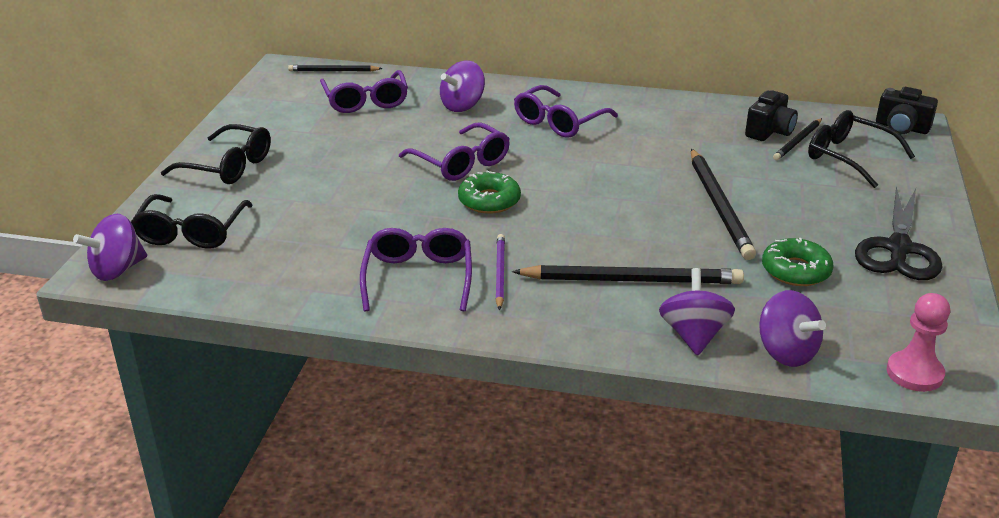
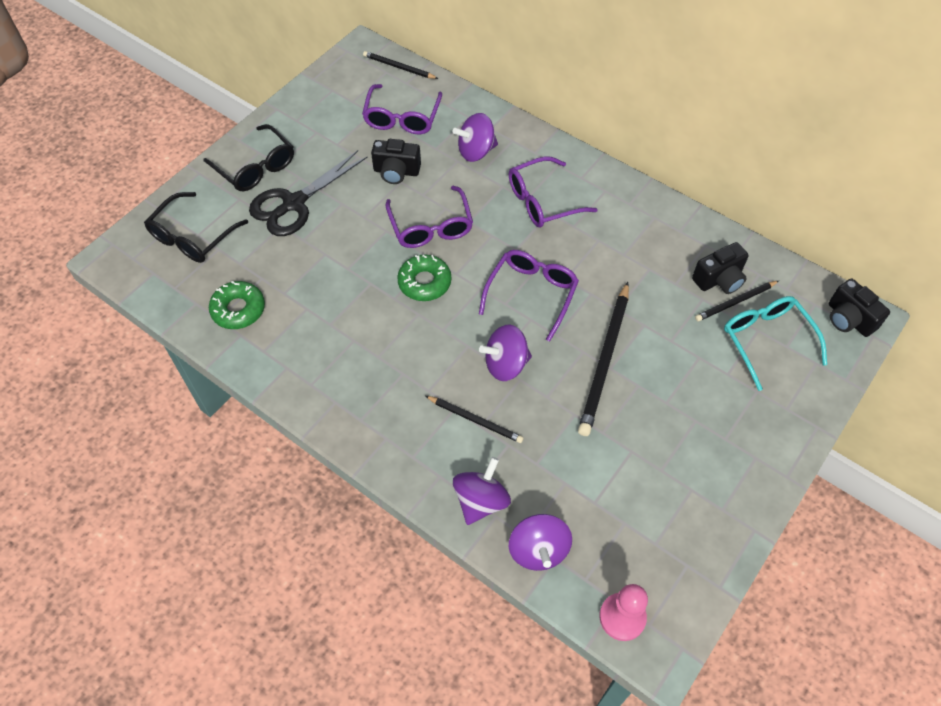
camera: 25 degrees right, 25 degrees up
(117, 270) = (125, 260): purple spinning top -> purple spinning top (506, 364)
(391, 136) = (396, 172): none -> black camera
(418, 278) = (320, 352): purple glasses -> purple glasses (531, 294)
(500, 273) = (381, 371): purple pencil -> none
(632, 280) = (475, 420): black pencil -> black pencil, size x0.57
(795, 270) = (613, 463): green donut -> green donut (238, 309)
(848, 157) = (766, 340): black glasses -> turquoise glasses
(898, 248) = (720, 473): black scissors -> black scissors (294, 203)

